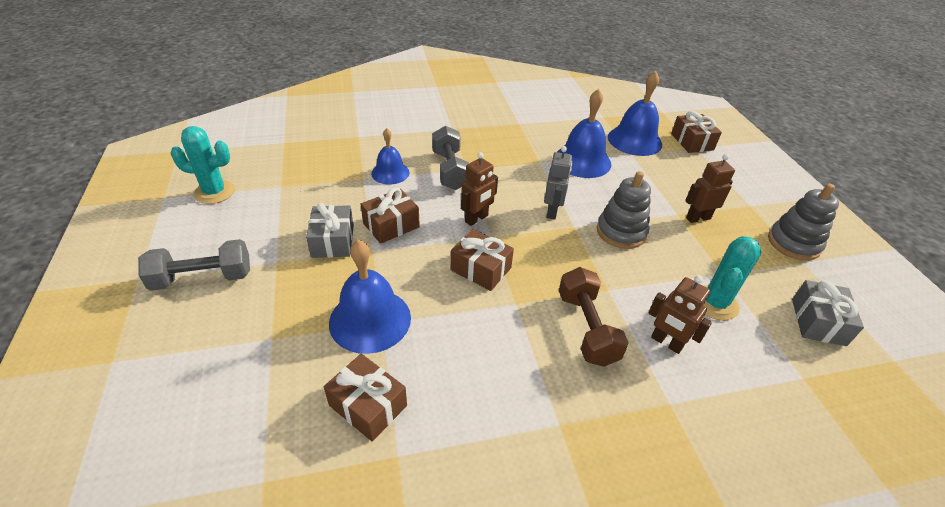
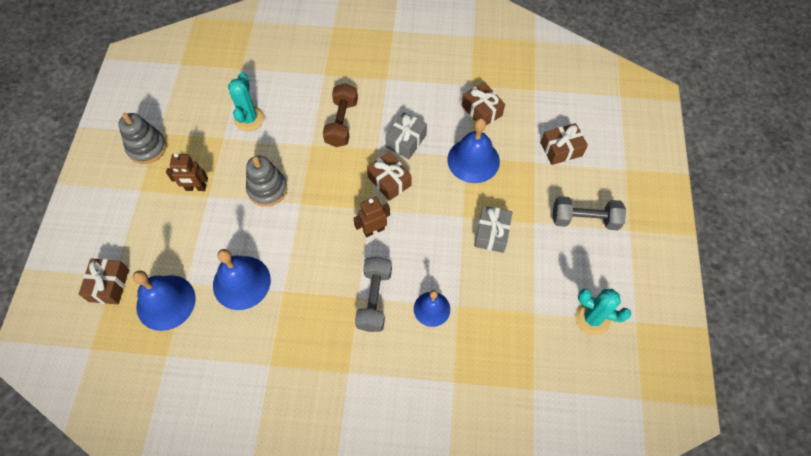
camera: 160 degrees left, 20 degrees up
(391, 225) = (444, 239): brown gift -> brown gift (561, 149)
(552, 211) = (308, 223): grey robot -> none
(666, 343) = (300, 103): brown robot -> none
(715, 303) = (249, 119): turquoise cactus -> turquoise cactus turned 45 degrees counterclockwise
(818, 322) = (197, 93): grey gift -> grey gift (406, 141)

